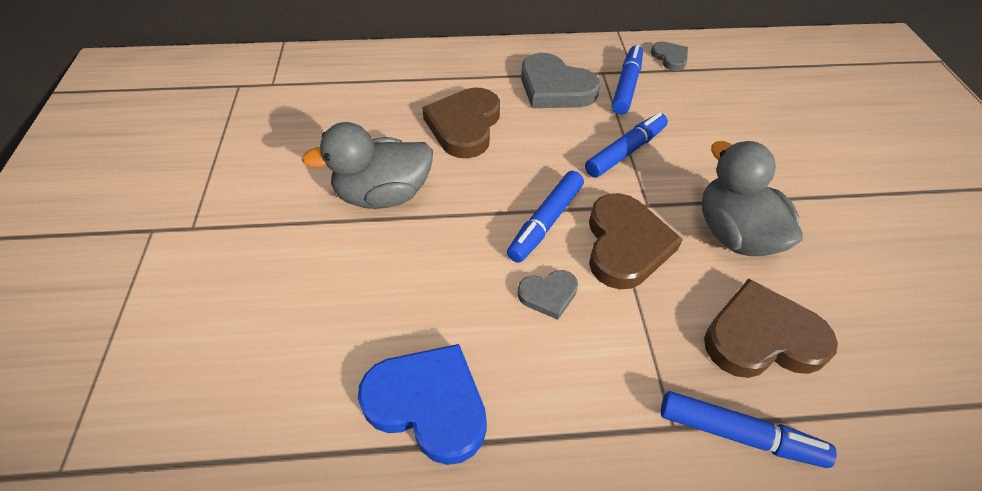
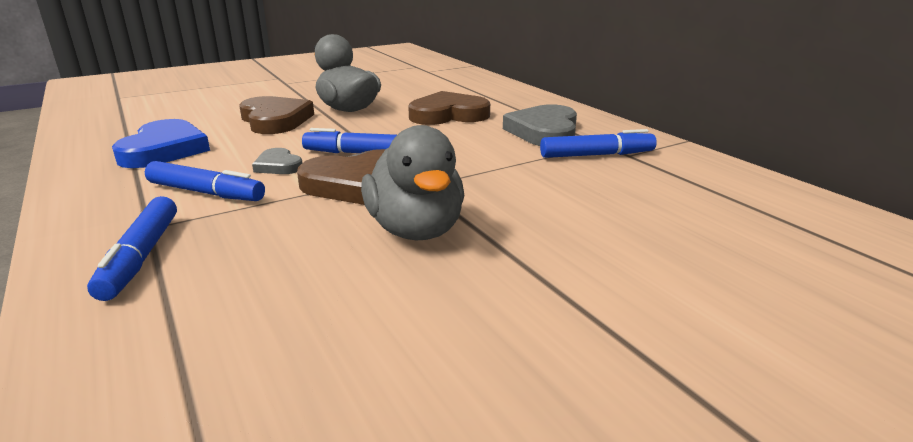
camera: 65 degrees right, 25 degrees down
(625, 151) = (489, 168): blue marker -> blue marker (206, 193)
(670, 58) = (687, 167): grey heart -> none
(734, 234) = (416, 230): grey duck -> grey duck turned 120 degrees clockwise
(762, 337) = (268, 258): brown heart -> brown heart (275, 120)

